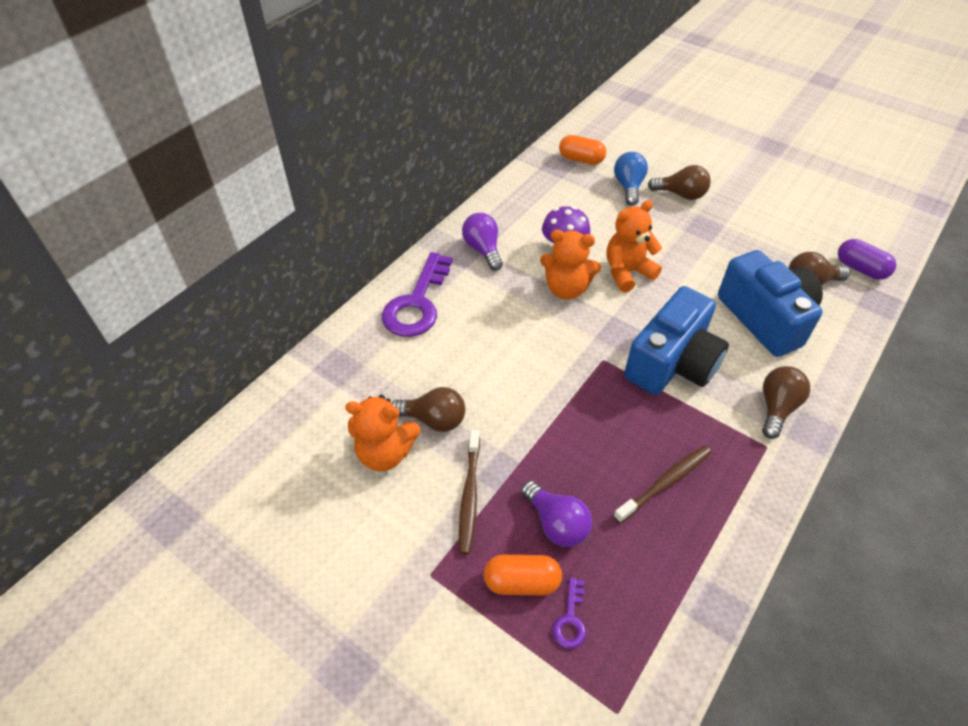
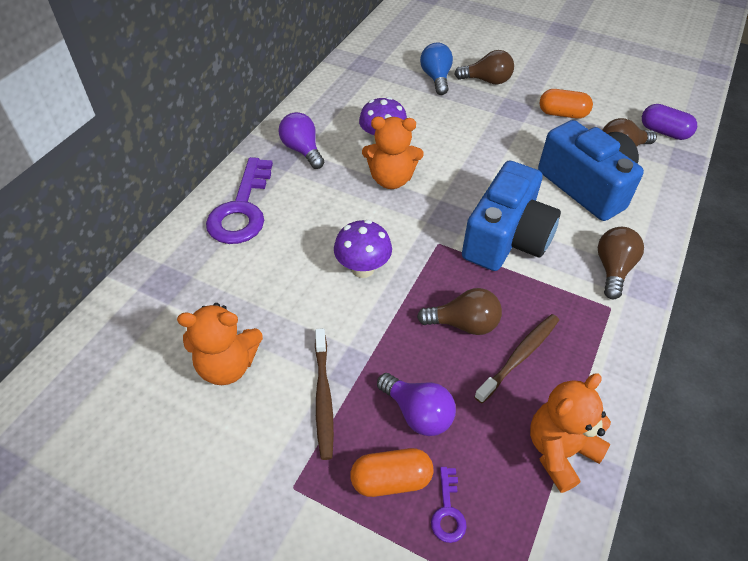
camera: 10 degrees left, 0 degrees up
(434, 419) = (275, 324): brown light bulb -> brown light bulb (463, 324)
(525, 376) = (363, 268): none -> purple mushroom
(581, 159) = (386, 57): orange capsule -> orange capsule (562, 114)
(627, 272) = (448, 157): orange teddy bear -> orange teddy bear (559, 451)

